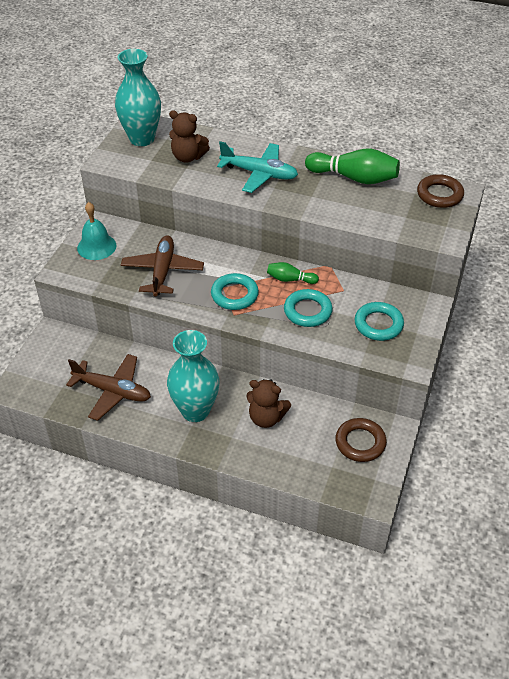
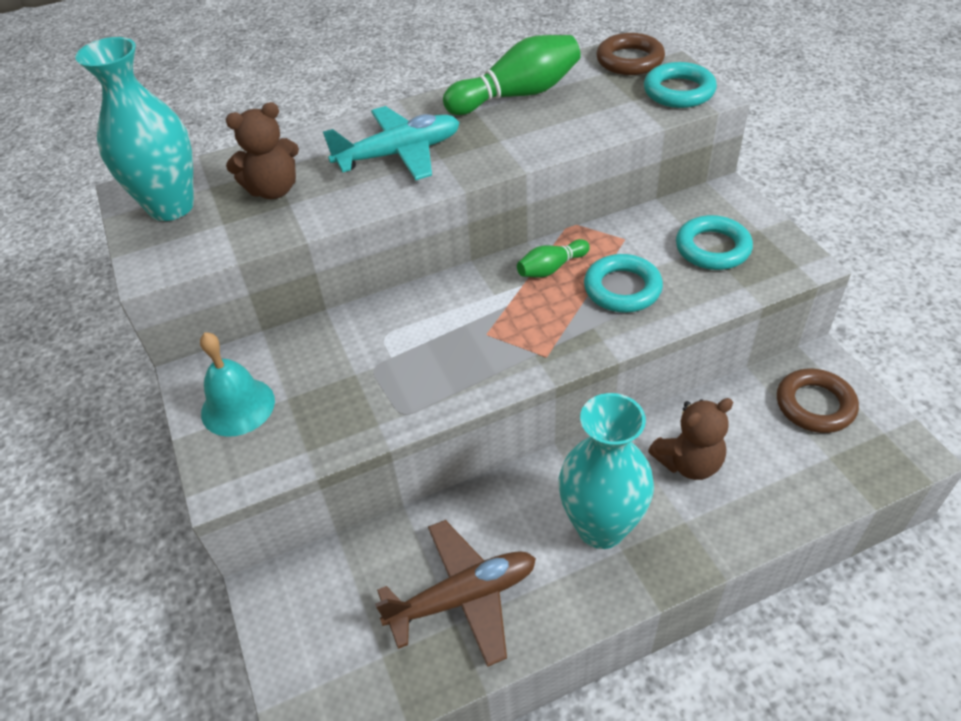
camera: 40 degrees left, 0 degrees up
(162, 271) = (380, 371): brown plane -> none
(234, 295) = (513, 332): turquoise ring -> turquoise ring (678, 91)

